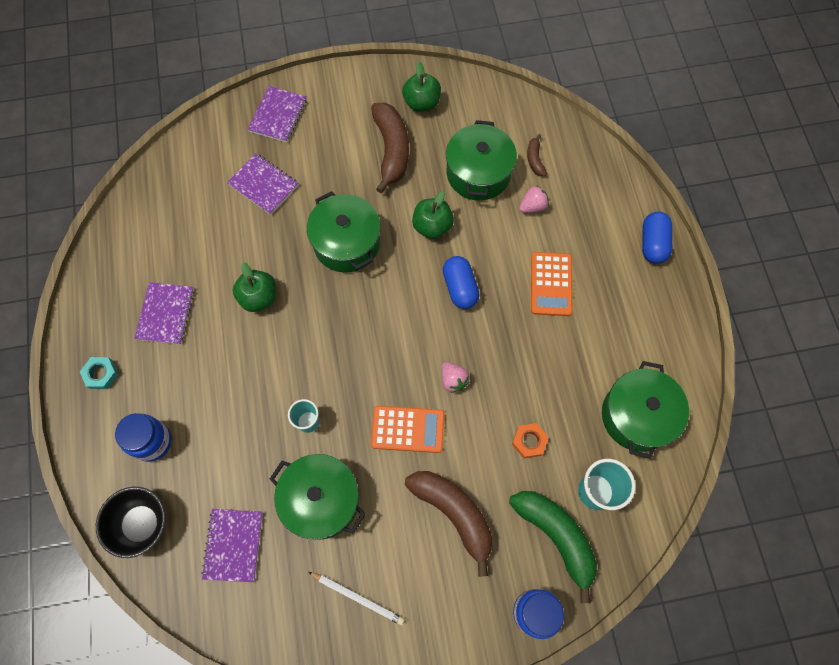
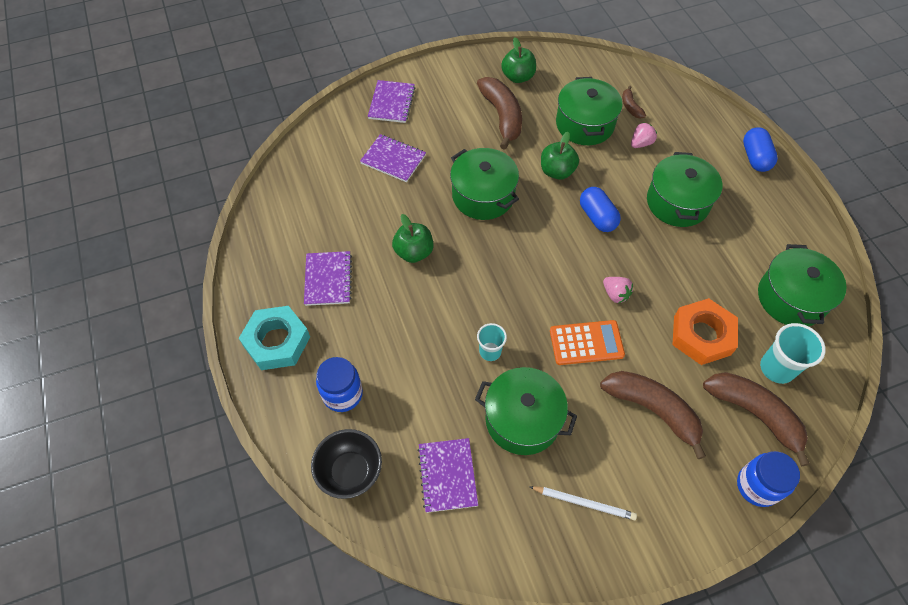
camera: 10 degrees left, 10 degrees down
(101, 374) = (277, 341): turquoise nut -> turquoise nut, size x1.92
(529, 441) = (702, 335): orange nut -> orange nut, size x1.92
(551, 284) = (677, 202): orange calculator -> green pot
(556, 537) = (754, 414): green banana -> brown banana

